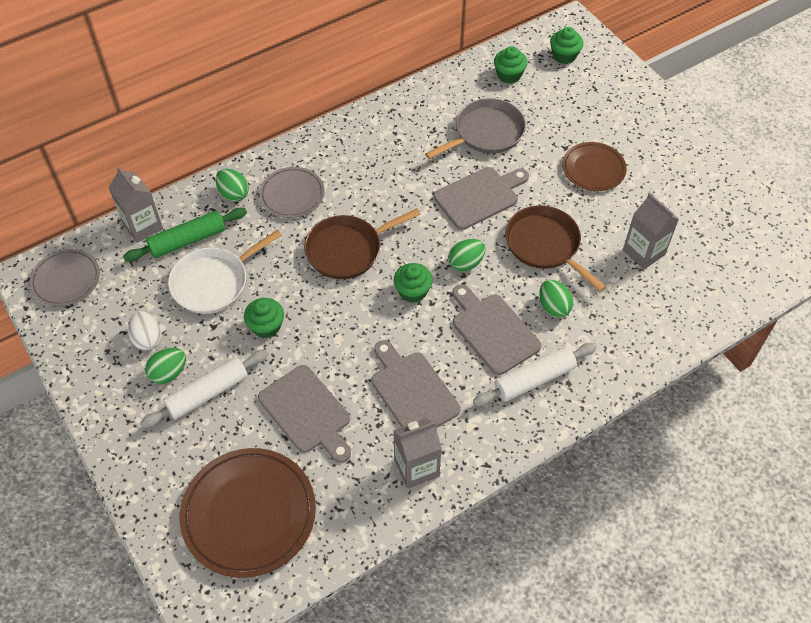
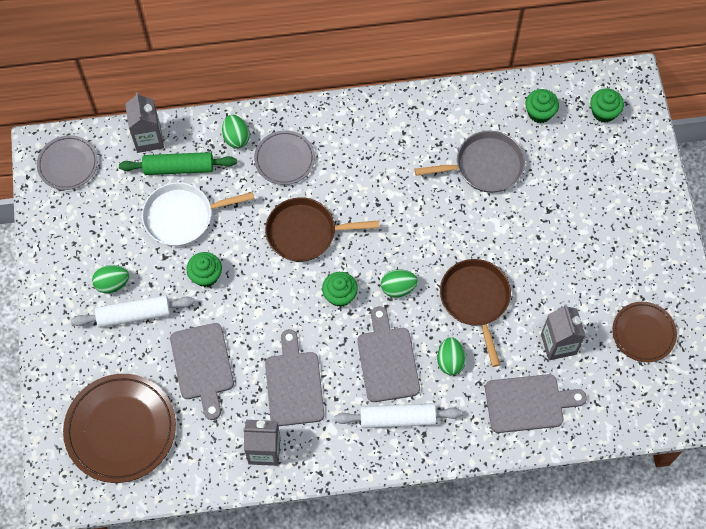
camera: 25 degrees right, 10 degrees up
(147, 339) = (109, 246): white egg -> none
(479, 196) = (444, 228): grey cutting board -> grey cutting board (528, 403)
(593, 169) = (561, 243): brown plate -> brown plate (643, 333)

